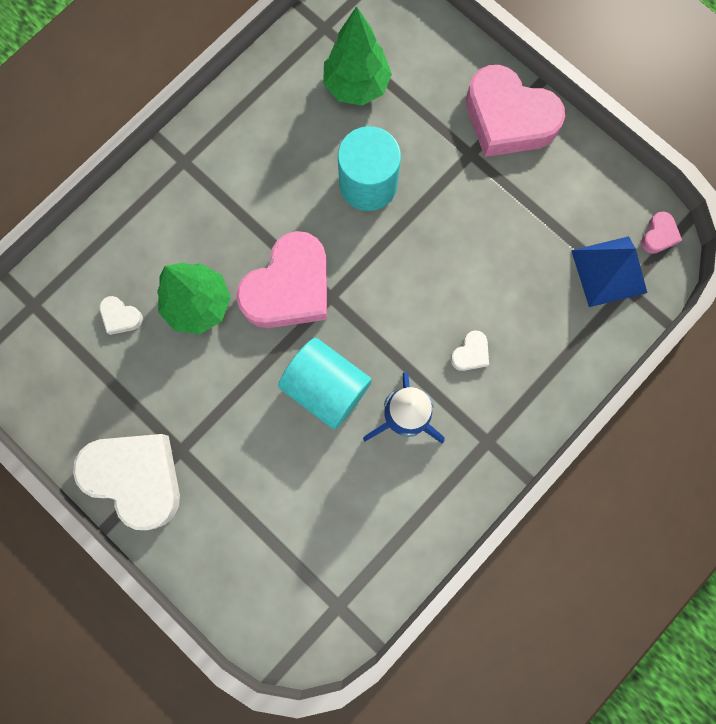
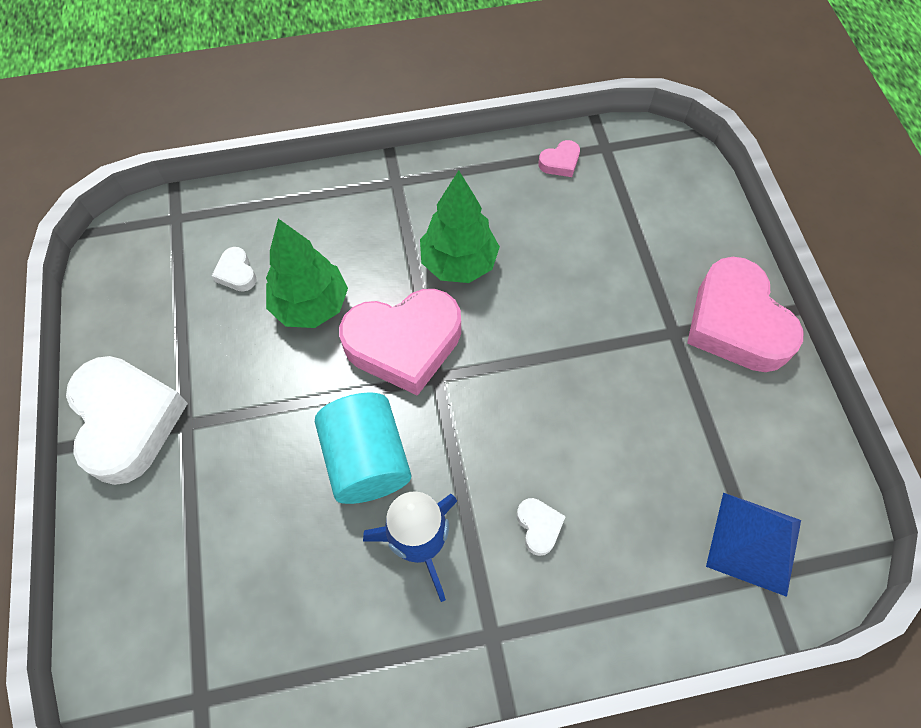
camera: 35 degrees right, 15 degrees down
(356, 86) = (601, 209): green tree -> green tree (459, 263)
(368, 184) = (550, 298): turquoise cylinder -> none
(470, 353) = (539, 527): white heart -> white heart turned 90 degrees counterclockwise
(658, 235) = (838, 542): pink heart -> pink heart (560, 162)

